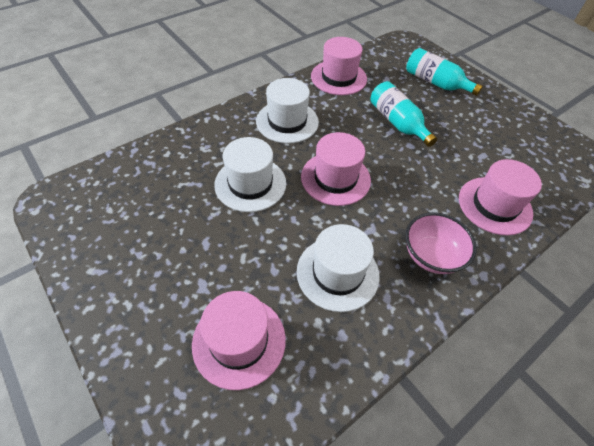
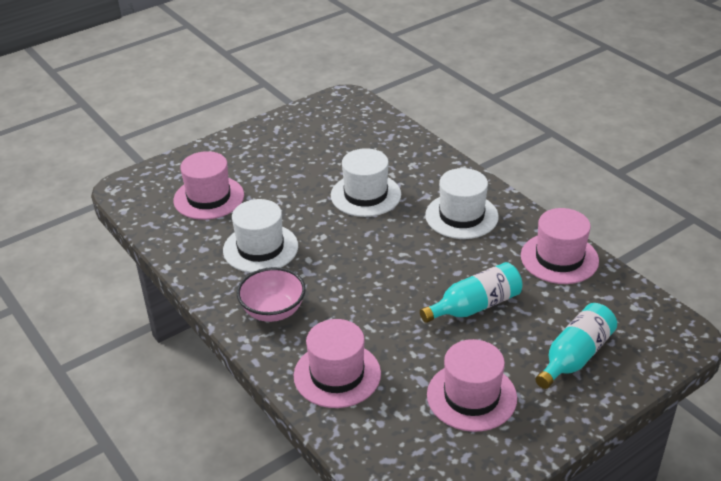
camera: 95 degrees right, 15 degrees down
(335, 178) = (375, 250): pink hat -> pink hat (471, 396)

